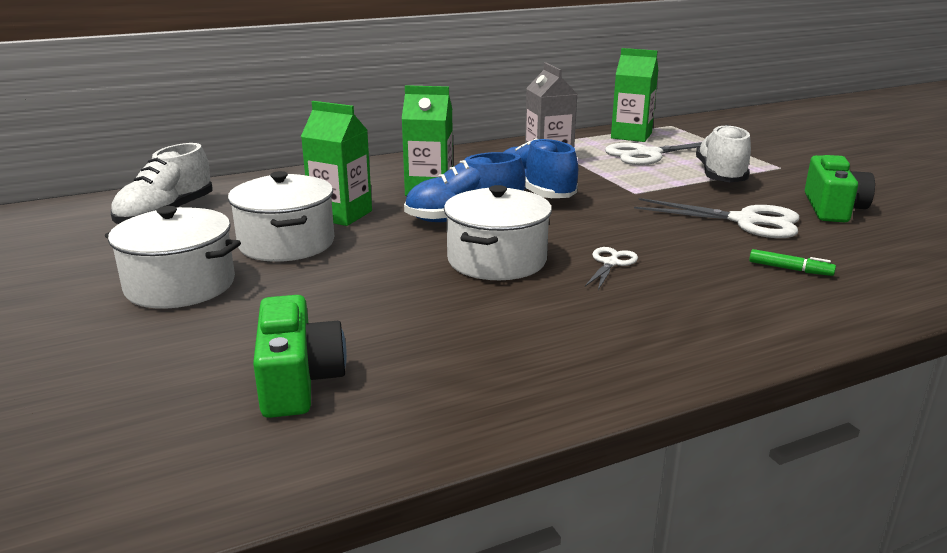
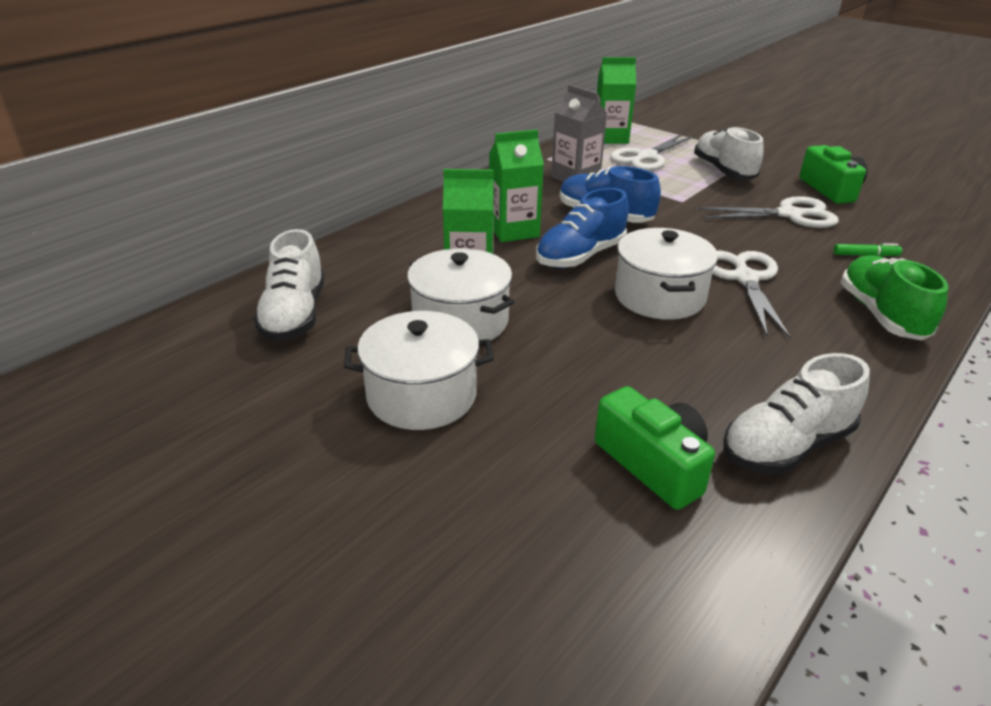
camera: 25 degrees left, 10 degrees up
(449, 401) = (786, 446): none -> white shoe
(610, 263) = (745, 279): white scissors -> white scissors, size x1.88
(730, 322) = (881, 315): none -> green shoe

